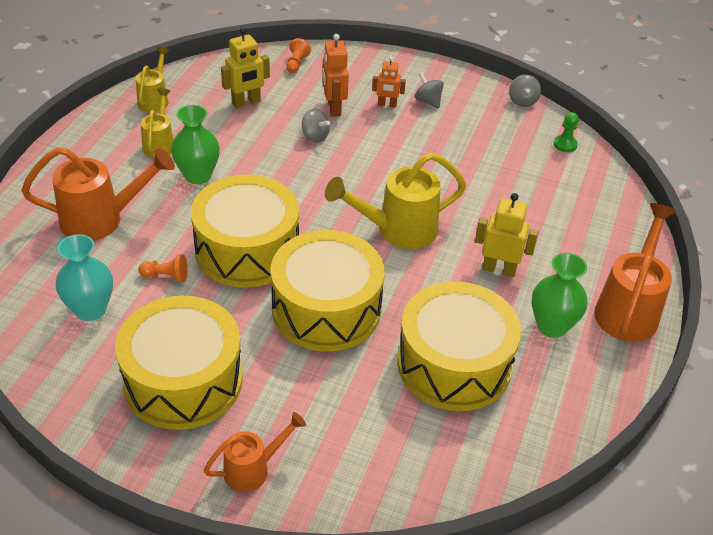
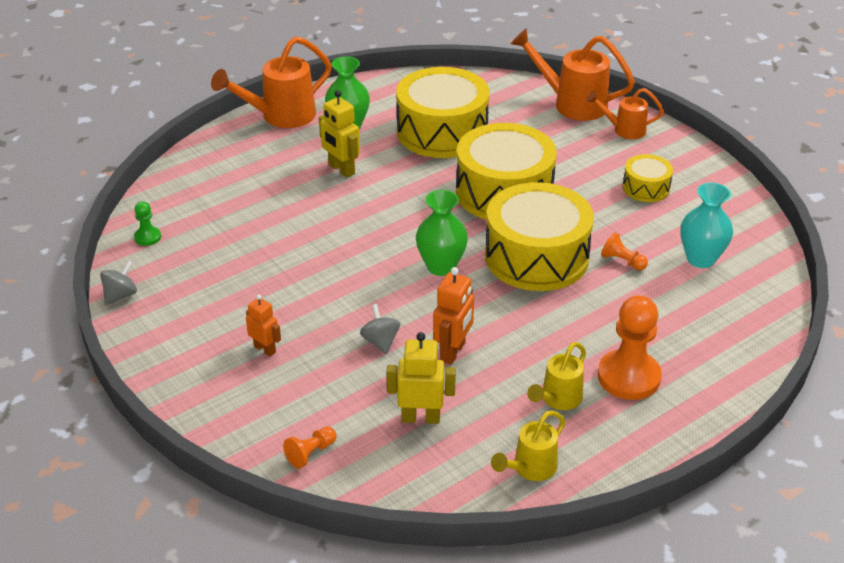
camera: 145 degrees left, 5 degrees down
(101, 219) = (661, 334): orange watering can -> orange watering can (572, 104)
(114, 177) = (628, 377): none -> orange pawn
(183, 380) = (646, 188): yellow drum -> yellow drum, size x0.49
(198, 176) = (538, 344): green vase -> green vase (441, 266)
(333, 108) = (327, 368): orange robot -> orange robot (453, 352)
(398, 230) = (390, 224): yellow watering can -> none
(428, 101) = (217, 335): grey spinning top -> none

